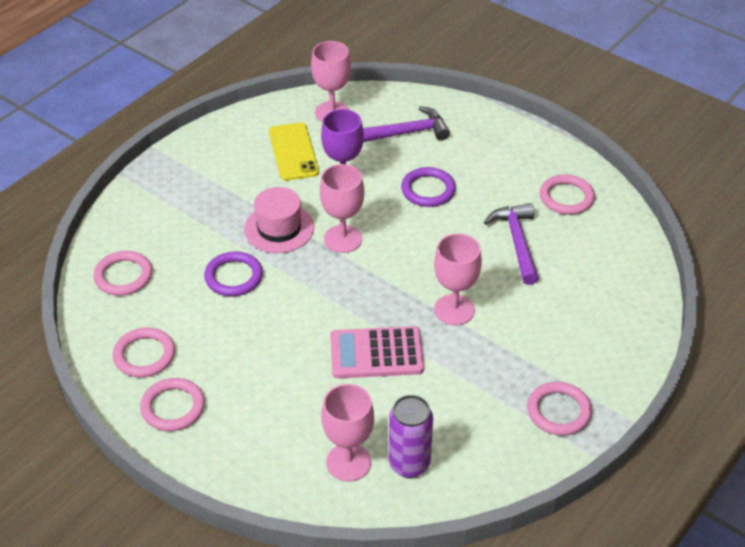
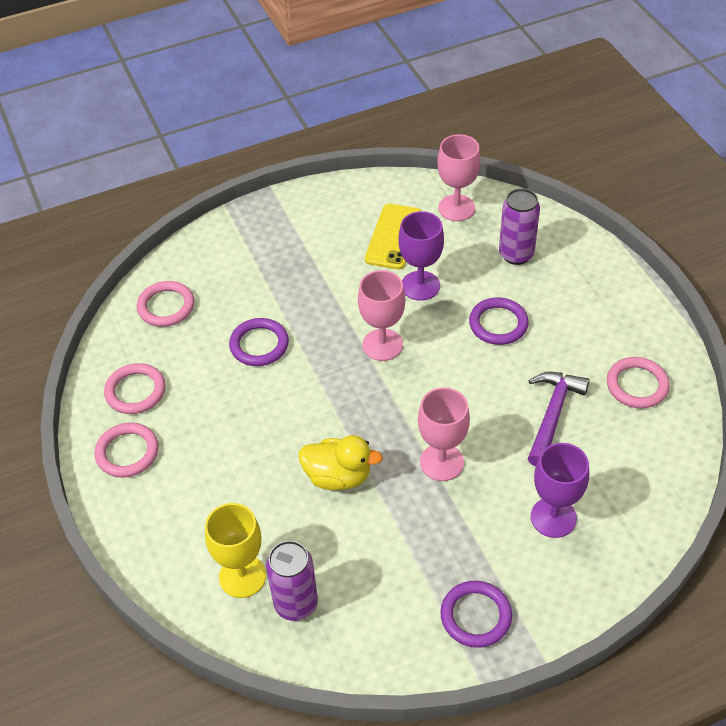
camera: 30 degrees right, 5 degrees up
(279, 228) = (330, 311): pink hat -> none
(348, 462) = (242, 576): pink goblet -> yellow goblet
(376, 353) = (338, 476): pink calculator -> yellow duck
(406, 133) = (516, 254): purple hammer -> purple can
(558, 411) = (475, 616): pink ring -> purple ring
(568, 316) = (553, 517): none -> purple goblet

